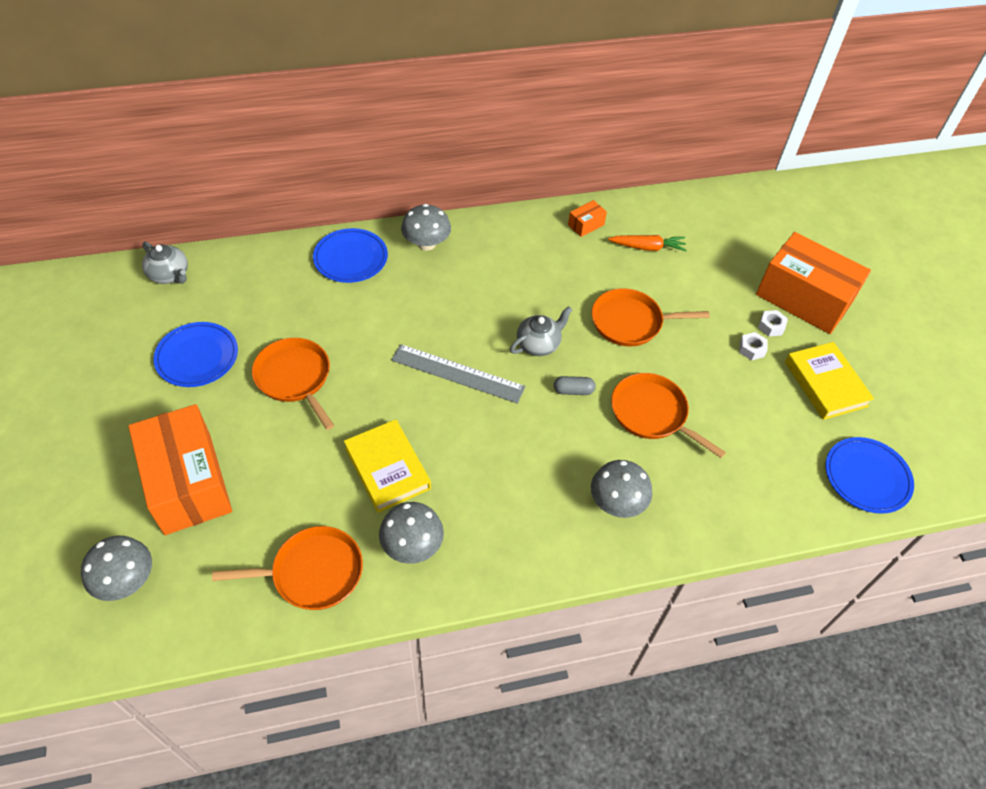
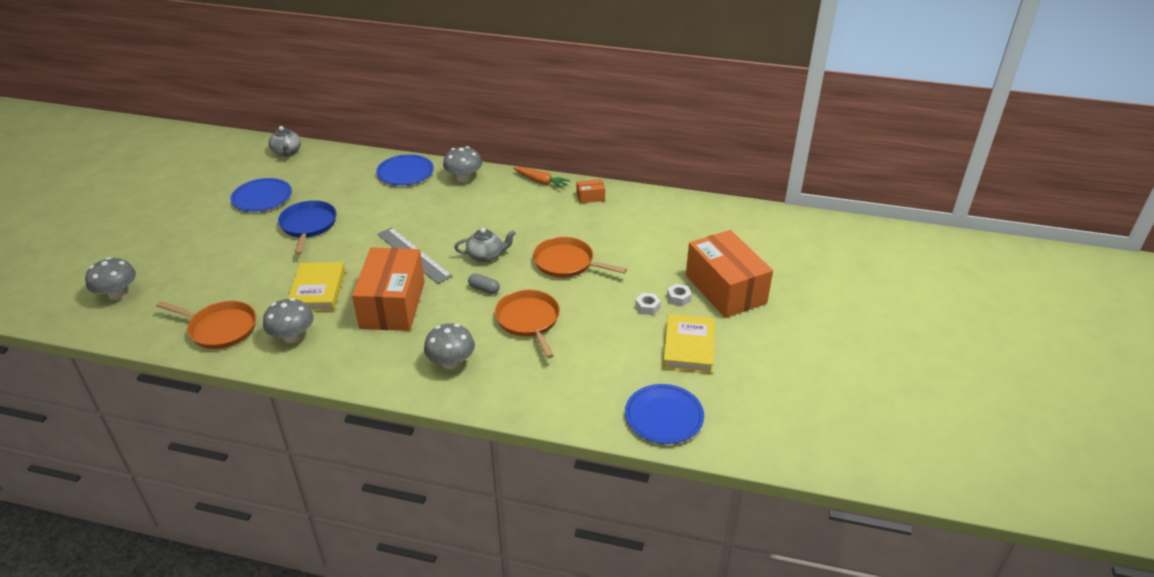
camera: 30 degrees right, 15 degrees down
(187, 483) = (195, 258): orange box -> orange box (392, 305)
(294, 378) = (308, 225): orange pan -> blue pan
(647, 247) = (625, 223): orange carrot -> orange carrot (541, 182)

